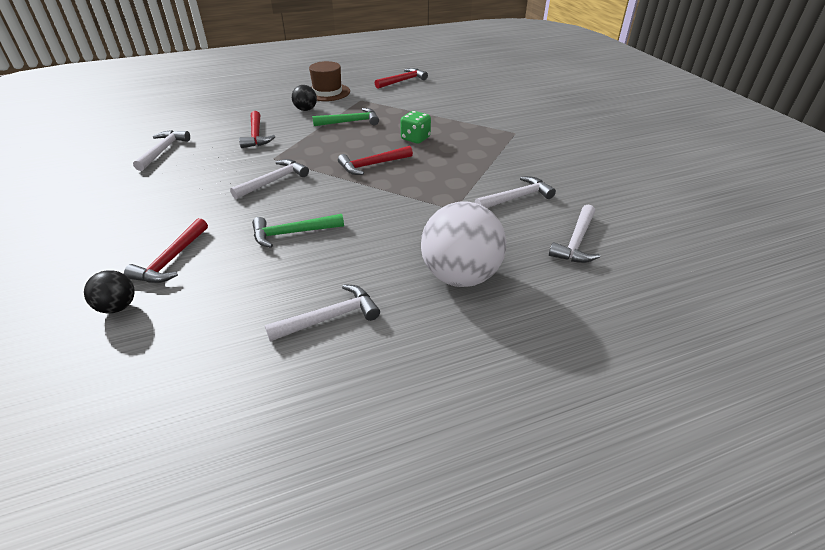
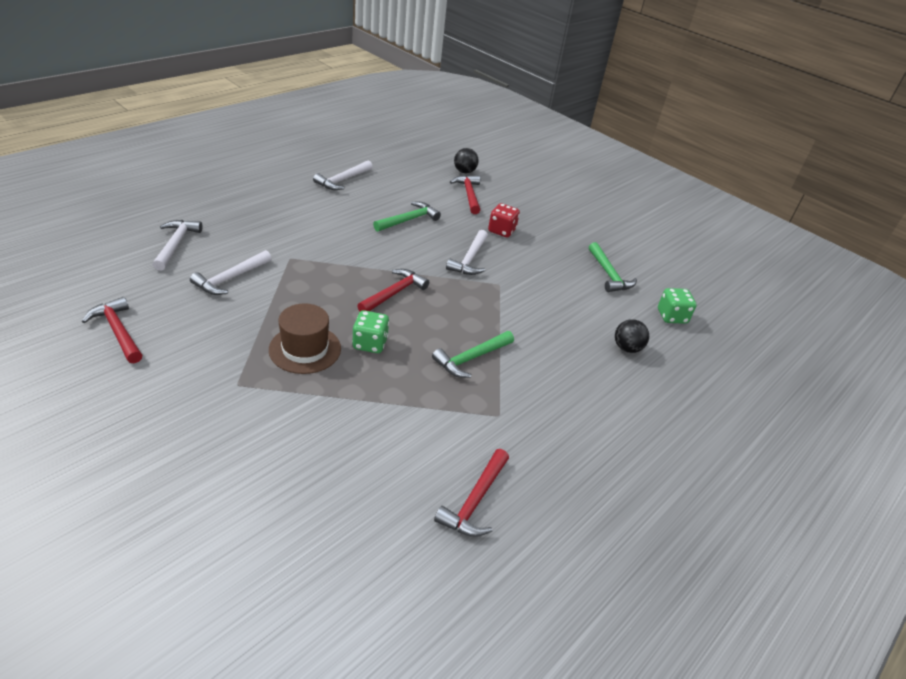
camera: 150 degrees right, 0 degrees up
(163, 151) = (609, 274): white hammer -> green hammer
(168, 120) = (672, 316): none -> green dice
(200, 204) = (501, 231): none -> red dice
(256, 135) = (551, 311): red hammer -> red hammer (118, 331)
(306, 109) = (550, 372): black ball -> black ball (627, 348)
(327, 92) = (564, 424): brown hat -> brown hat (305, 349)
(460, 276) = (269, 209): white ball -> none

